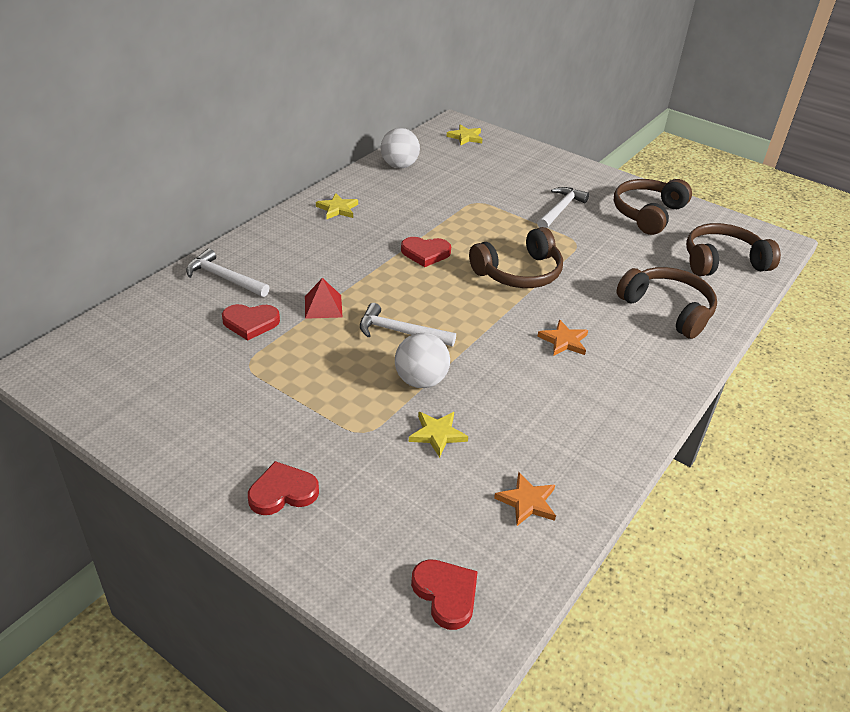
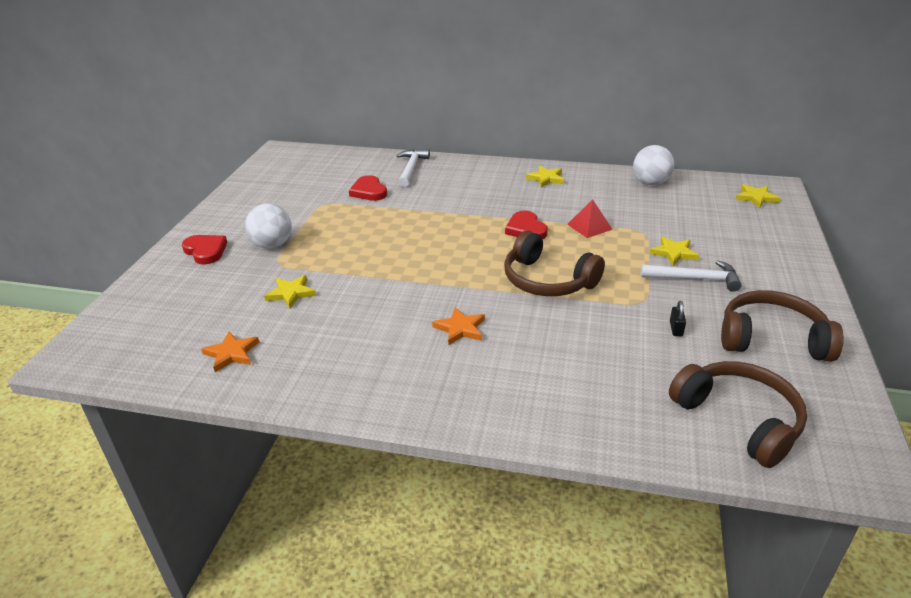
camera: 70 degrees right, 5 degrees down
(323, 306) = (410, 209): red pyramid -> red pyramid (589, 226)
(400, 332) = (405, 246): white hammer -> none
(421, 380) = (350, 270): white ball -> white ball (272, 245)
(446, 594) = (127, 337): red heart -> none
(519, 202) = (674, 253): none -> yellow star
(618, 243) = (676, 329): none -> black padlock
(668, 309) = (580, 388): brown headphones -> none

